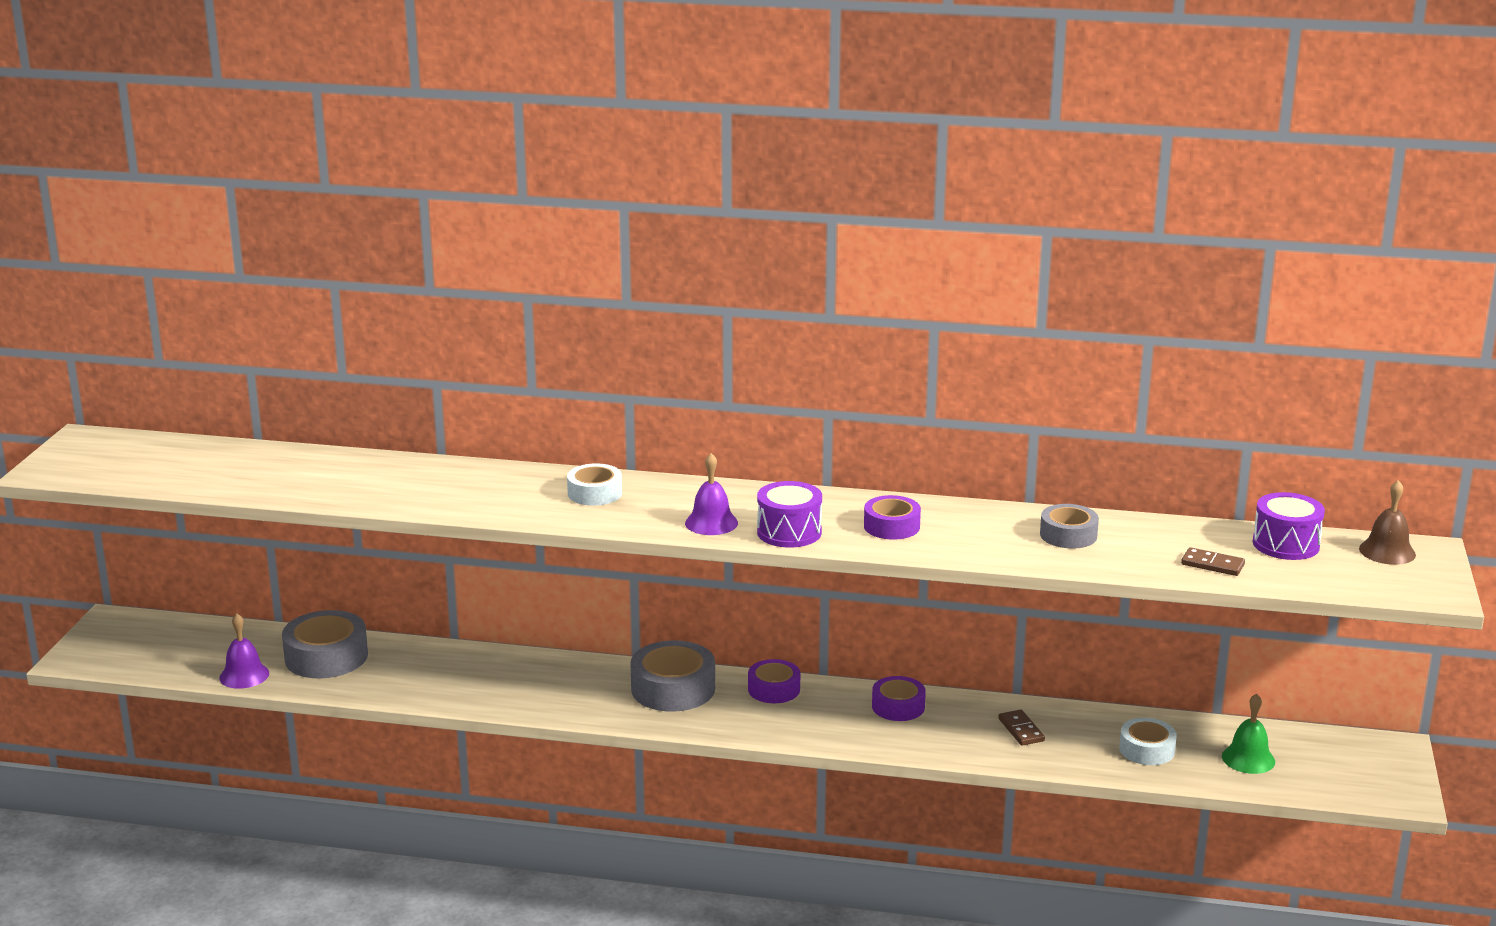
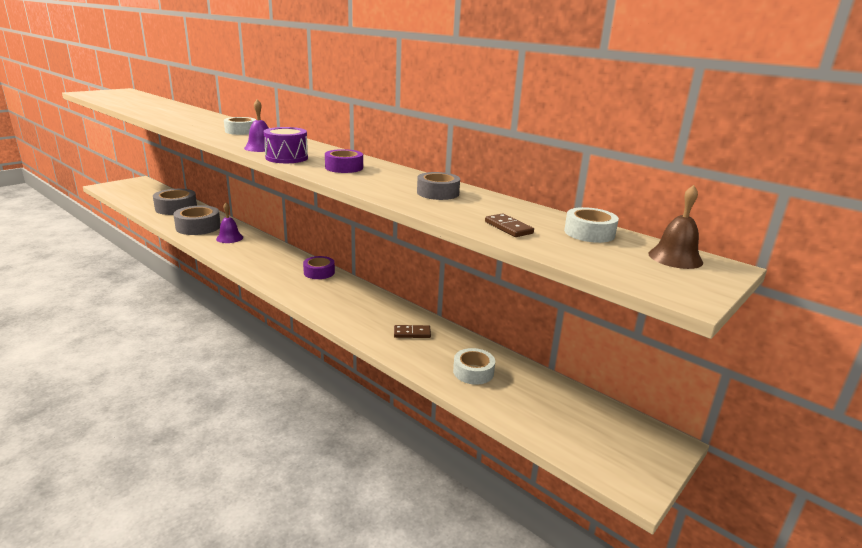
camera: 30 degrees right, 0 degrees up
(244, 675) = (138, 205): purple bell -> purple bell (229, 238)
(673, 689) = (276, 258): grey tape -> grey tape (198, 227)
(898, 706) = (365, 299): purple tape -> none
(1021, 730) = (412, 333): brown domino -> brown domino turned 75 degrees clockwise
(1248, 759) = (537, 404): green bell -> none
(1286, 544) = (589, 233): purple drum -> white tape

